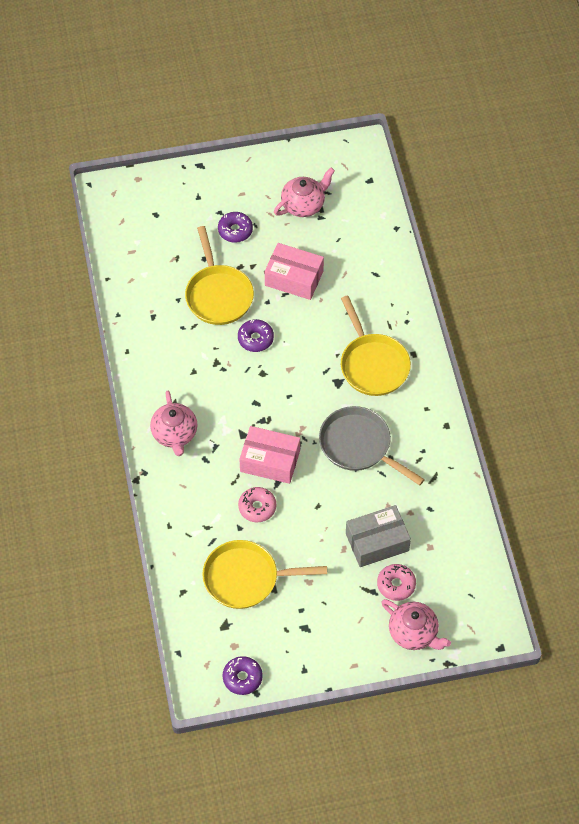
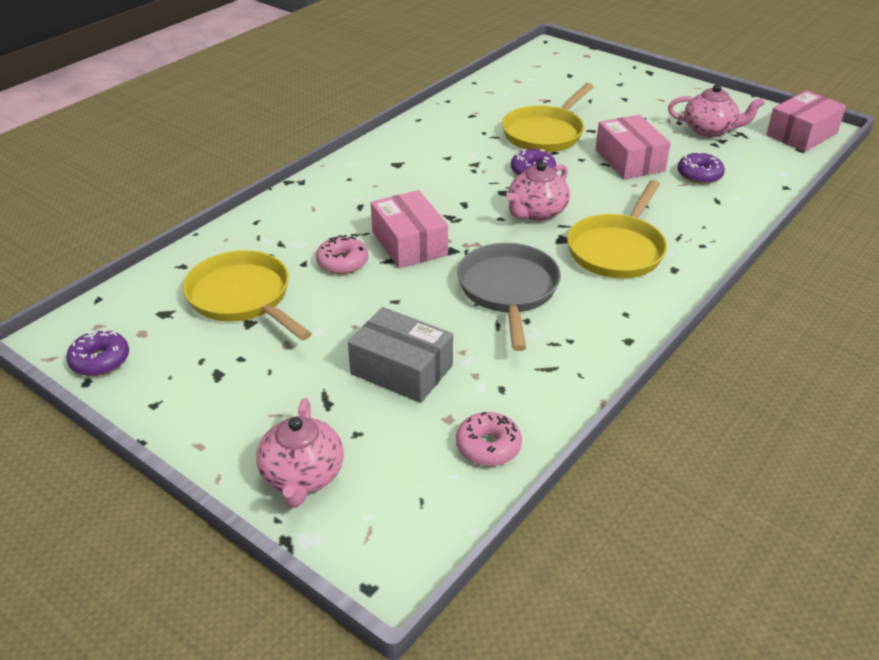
camera: 50 degrees right, 20 degrees down
(175, 434) = (366, 178): pink teapot -> pink teapot (536, 212)
(235, 230) = (621, 112): purple donut -> purple donut (699, 175)
(355, 163) = (801, 134): none -> pink box
(396, 585) = (359, 418): pink donut -> pink donut (488, 446)

